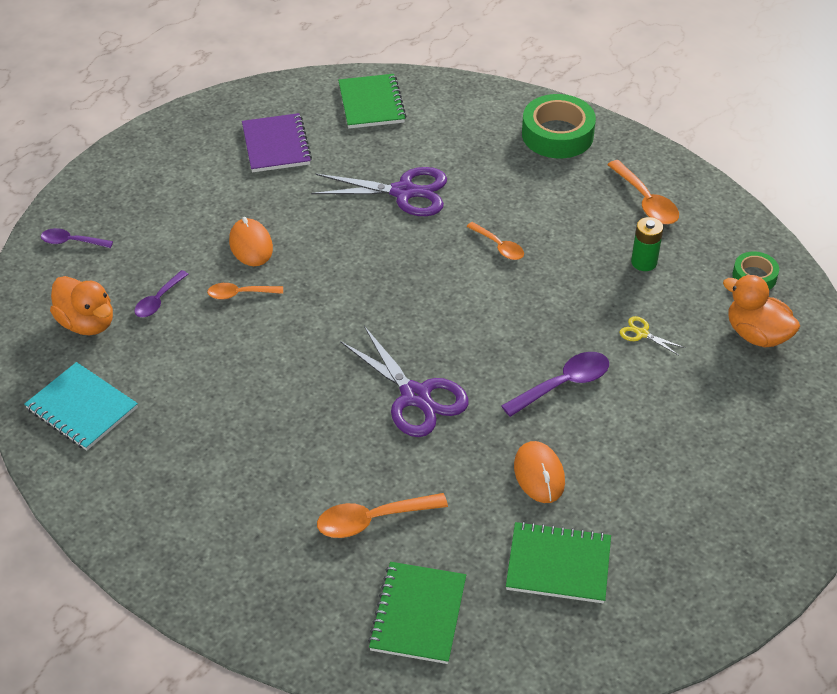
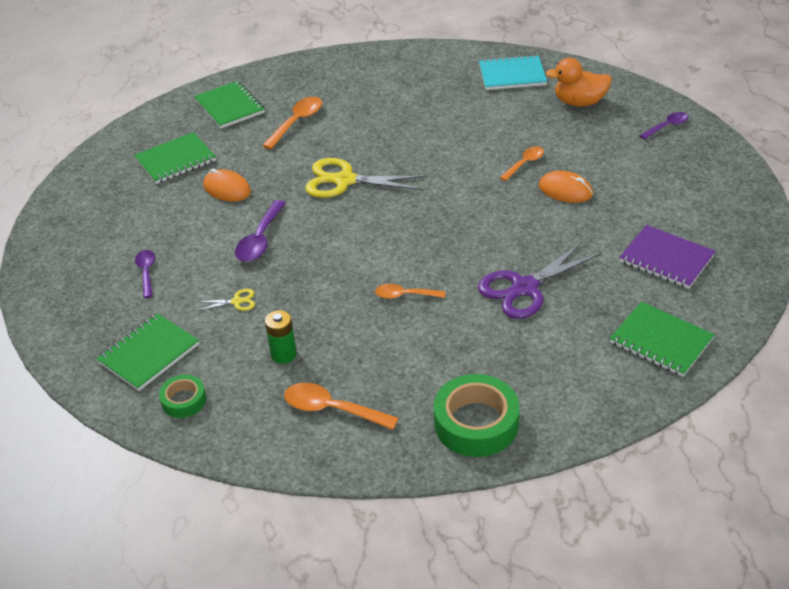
camera: 140 degrees right, 5 degrees down
(158, 300) = (563, 133): purple spoon -> purple spoon (146, 272)
(415, 396) = (345, 181): purple scissors -> yellow scissors
(756, 334) = (149, 354): orange duck -> green notebook

